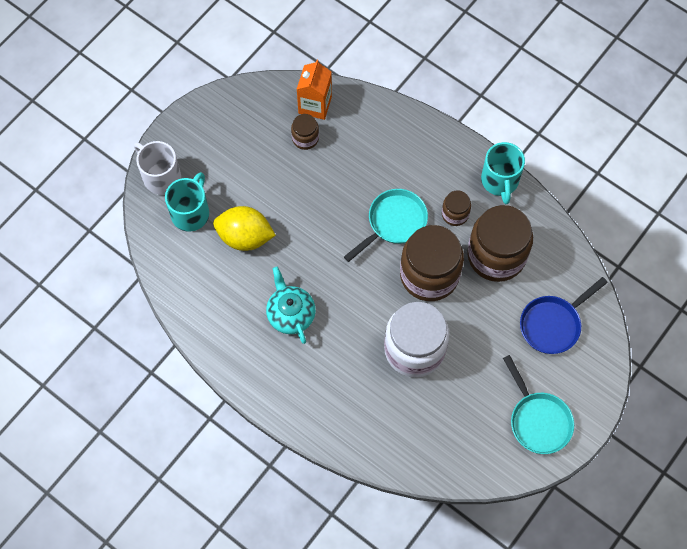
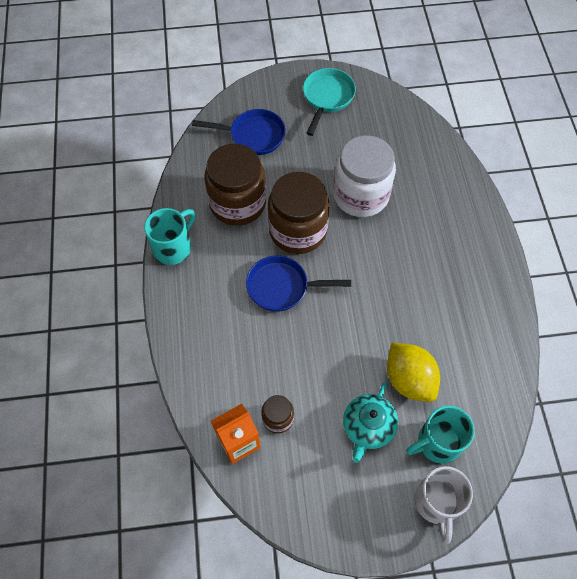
camera: 135 degrees left, 5 degrees down
(290, 313) = (427, 290): turquoise teapot -> turquoise teapot (368, 427)
(394, 222) = (282, 287): turquoise pan -> blue pan
(455, 214) = (232, 254): brown jar -> none

